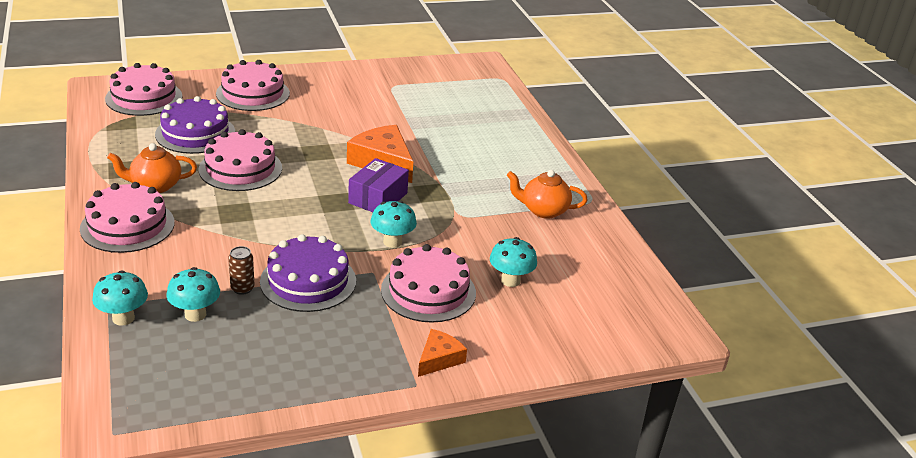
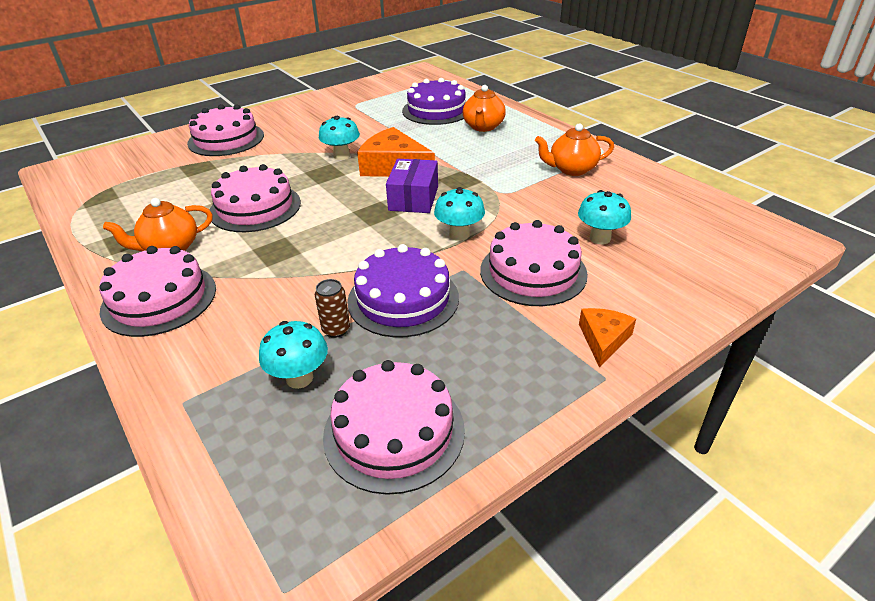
camera: 15 degrees left, 5 degrees up
(123, 318) = (211, 413): turquoise mushroom -> turquoise mushroom (341, 156)
(144, 97) = (112, 168): pink cake -> pink cake (394, 431)
(195, 133) = (187, 187): purple cake -> purple cake (436, 110)
(496, 144) = (483, 127): none -> orange teapot

